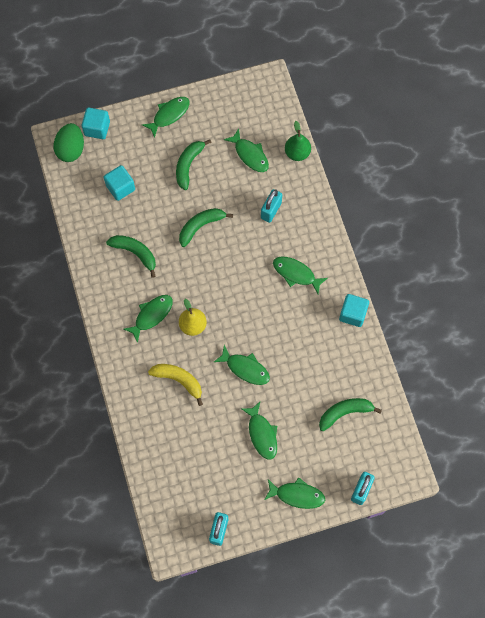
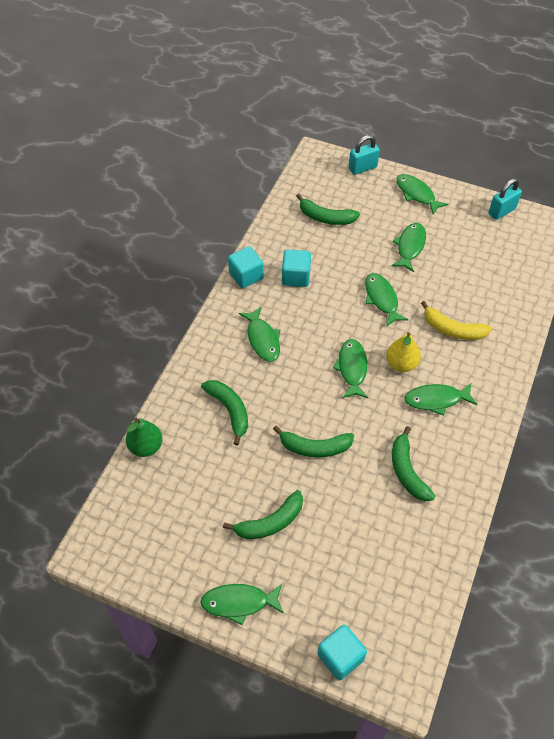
camera: 140 degrees left, 15 degrees down
(71, 149) = (394, 654): green egg -> none
(120, 187) = (368, 556): turquoise cube -> turquoise cube (296, 277)
(179, 380) = (452, 329): yellow banana -> yellow banana turned 45 degrees counterclockwise
(250, 155) = (194, 482): green fish -> green fish (352, 368)
(271, 210) = (229, 410): turquoise padlock -> green banana

